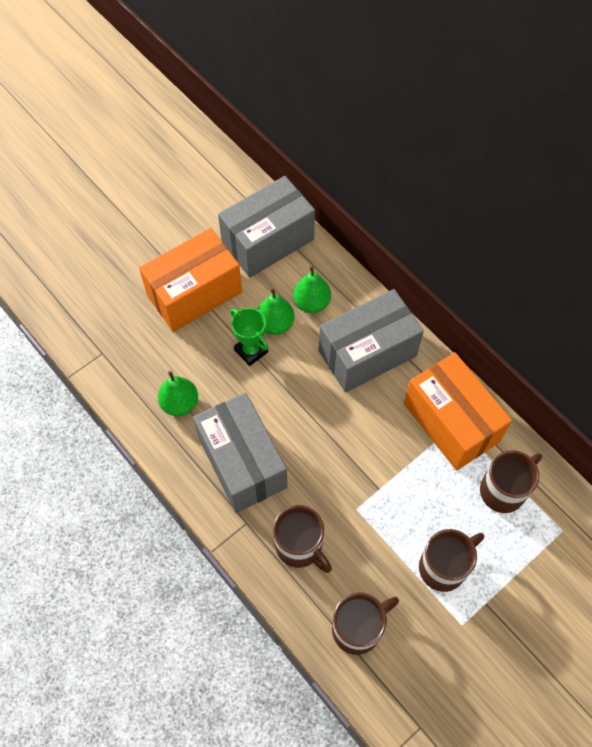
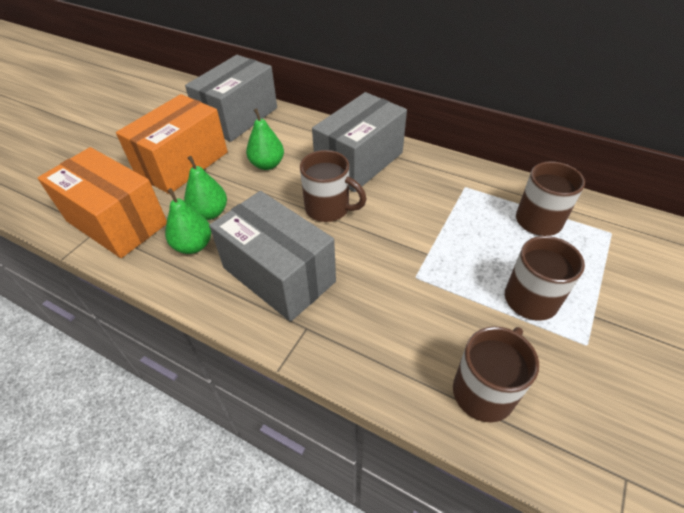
camera: 20 degrees left, 15 degrees down
(251, 351) = (252, 187): green trophy -> none
(300, 547) = (376, 330): brown mug -> brown mug (329, 209)
(311, 303) = (294, 144): green pear -> green pear (210, 213)
(451, 422) = (460, 186): orange box -> orange box (117, 222)

